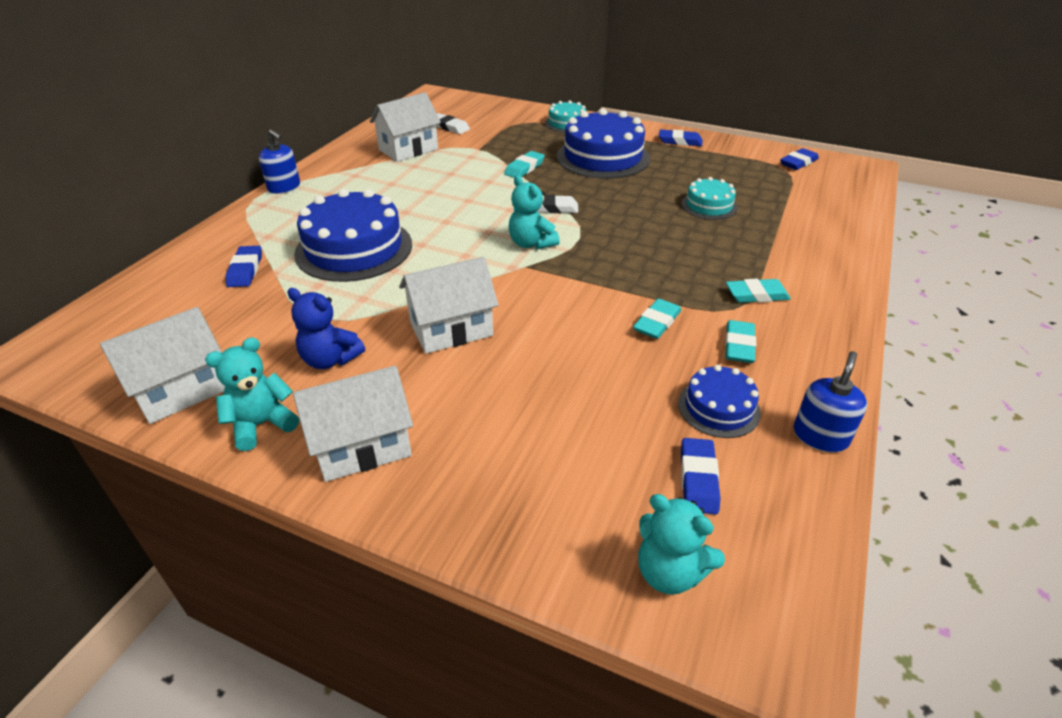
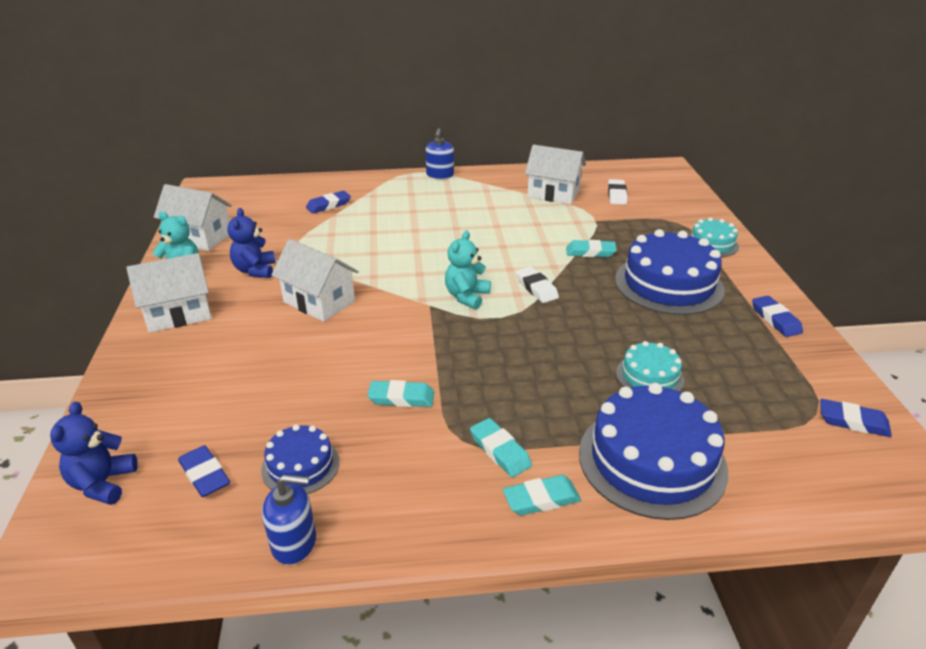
camera: 60 degrees right, 5 degrees down
(354, 248) = (387, 229): blue cake -> blue cake (652, 460)
(362, 445) = (178, 314): white house -> white house turned 60 degrees counterclockwise
(669, 572) = (103, 483): turquoise teddy bear -> blue teddy bear
(698, 479) = (205, 475): blue eraser -> blue eraser turned 75 degrees clockwise
(739, 345) = (402, 457): turquoise eraser -> turquoise eraser (541, 499)

